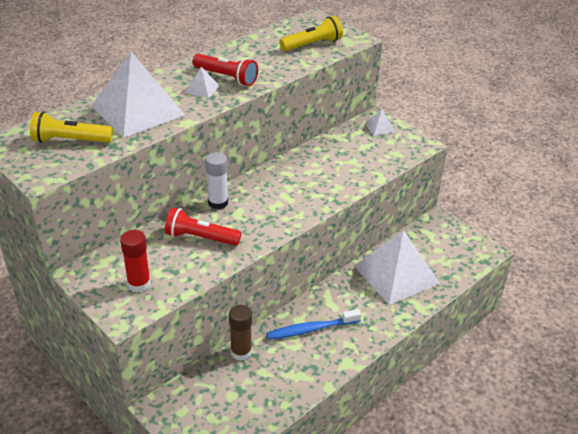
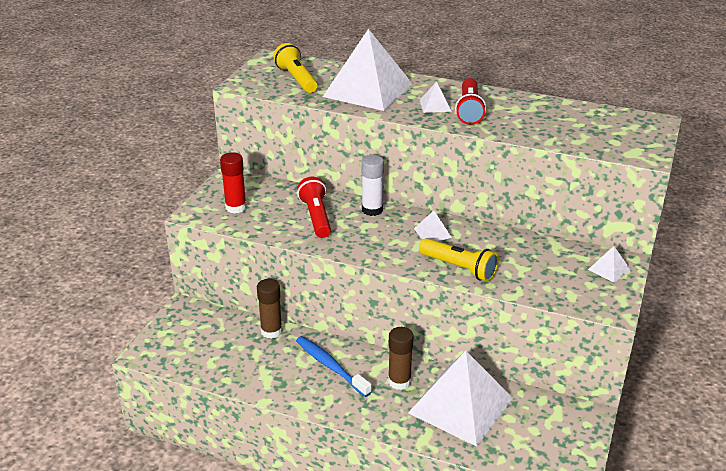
camera: 65 degrees right, 5 degrees down
(277, 184) = (432, 233): none -> white pyramid
(312, 44) = (594, 135): yellow flashlight -> yellow flashlight (459, 268)
(353, 296) = (399, 381): none -> brown glue stick

